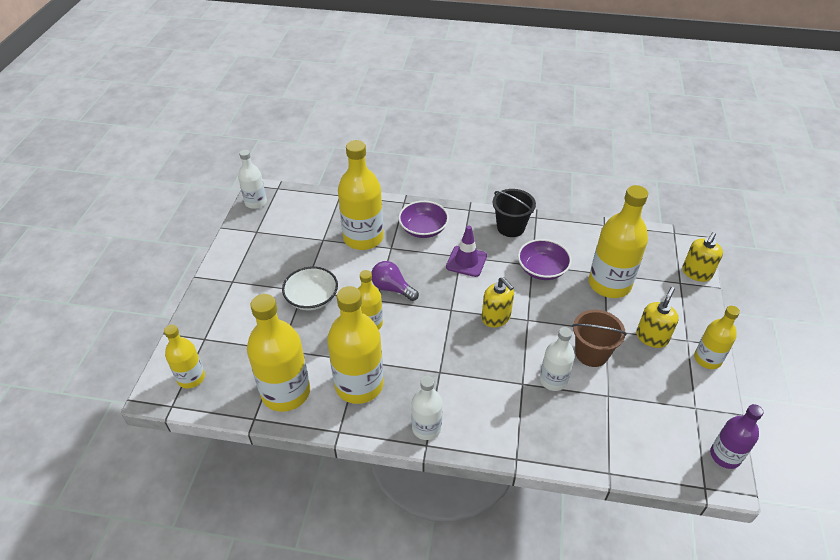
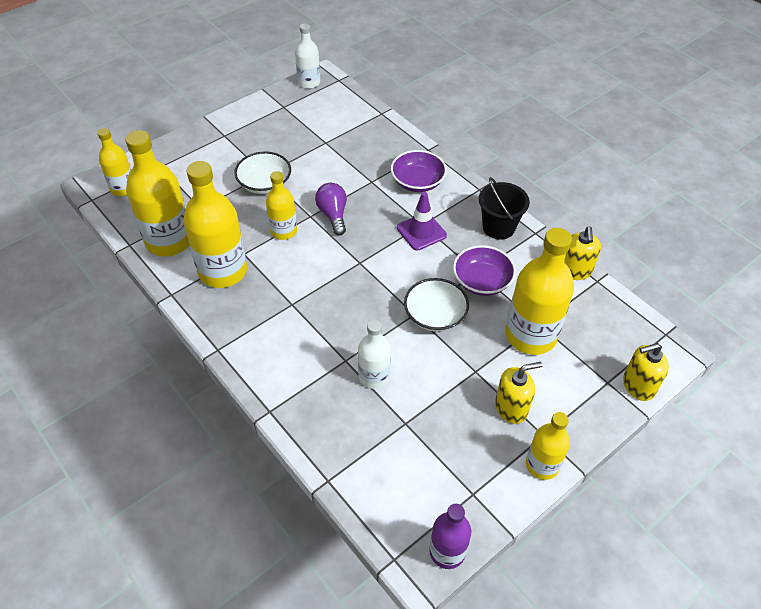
camera: 40 degrees right, 5 degrees up
(363, 238) = (358, 160): yellow bottle -> none
(426, 428) = (232, 337): white bottle -> none
(496, 317) = (389, 294): yellow soap dispenser -> yellow soap dispenser (574, 270)
(541, 311) = (435, 315): none -> white bowl
(591, 353) = (435, 380): brown bucket -> none

